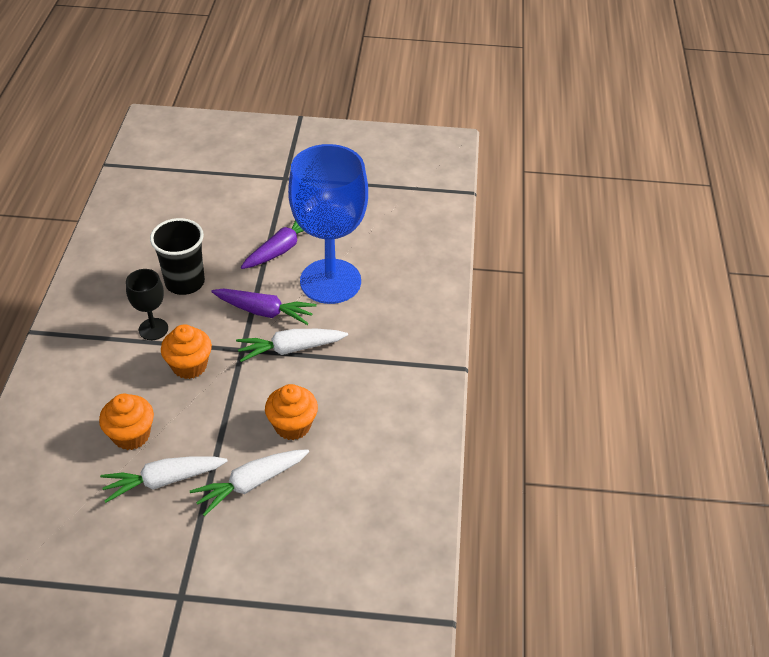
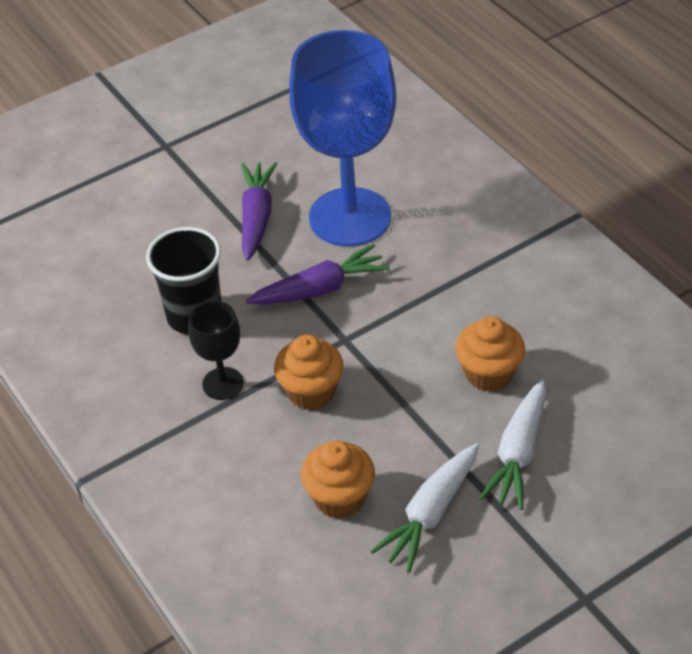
camera: 35 degrees left, 0 degrees up
(290, 349) = (394, 306): white carrot -> none

